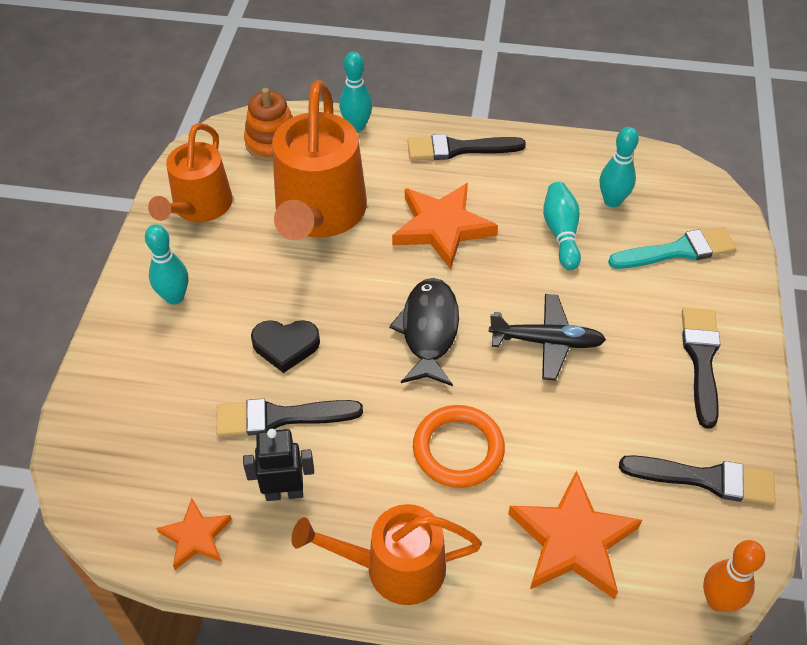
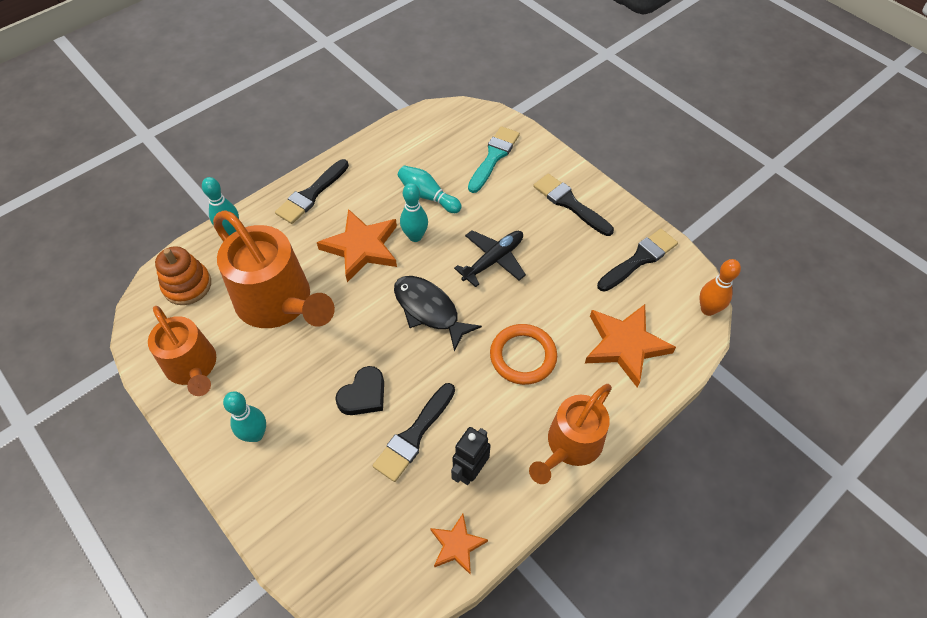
camera: 50 degrees left, 5 degrees up
(612, 201) = (431, 157): turquoise bowling pin -> turquoise bowling pin (415, 236)

